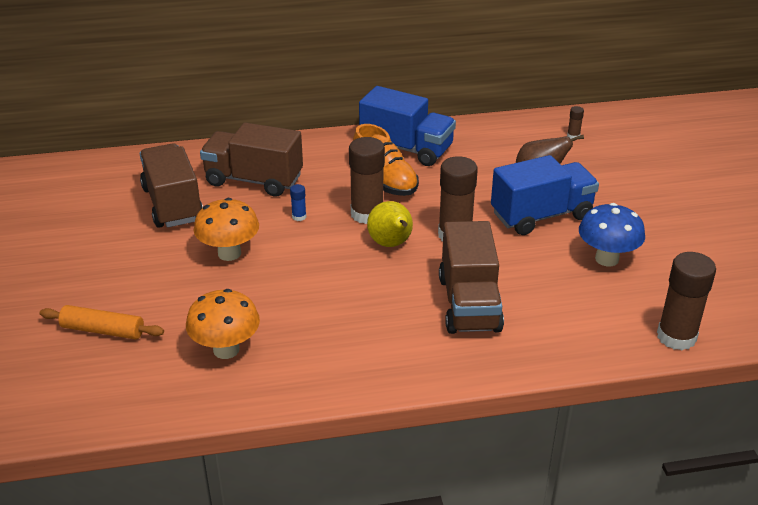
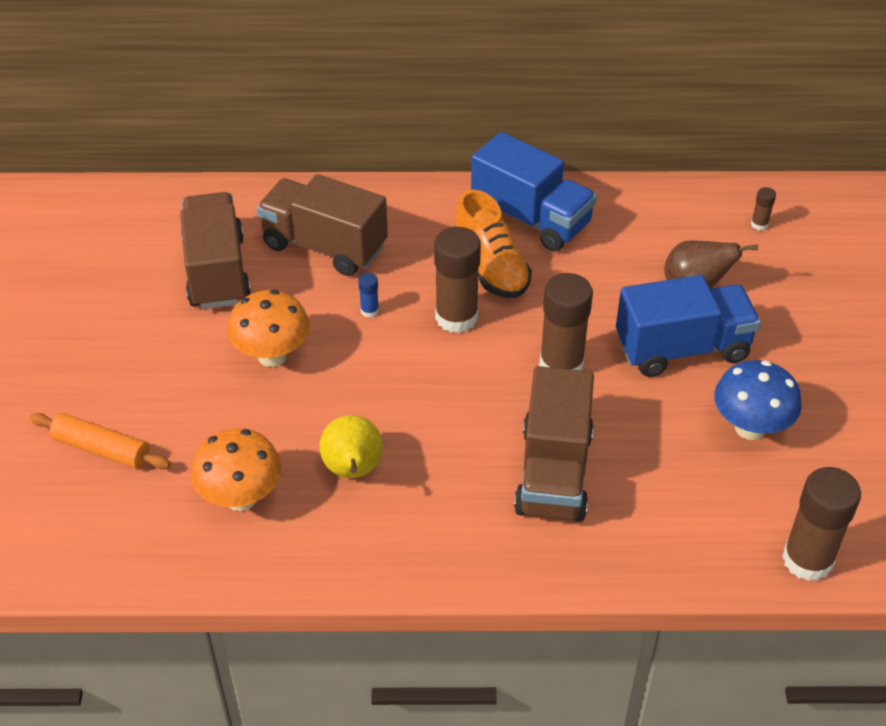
camera: 10 degrees right, 10 degrees up
(391, 244) = (476, 368): yellow pear -> yellow pear (353, 470)

